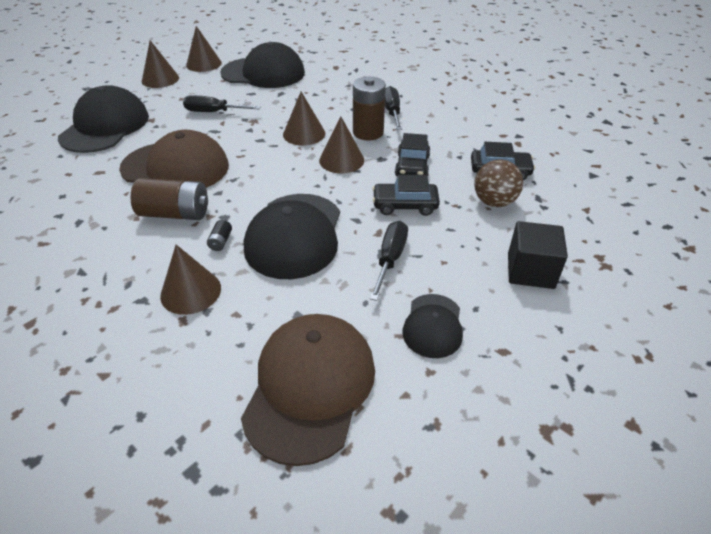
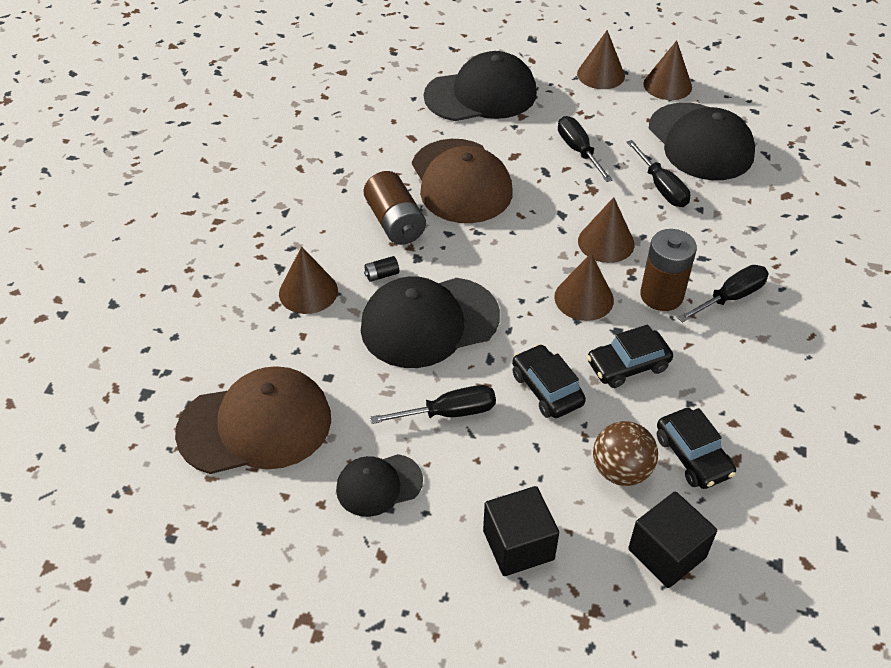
camera: 60 degrees right, 5 degrees up
(282, 98) = (661, 187): none -> black screwdriver
(567, 210) = (667, 553): none -> black cube

